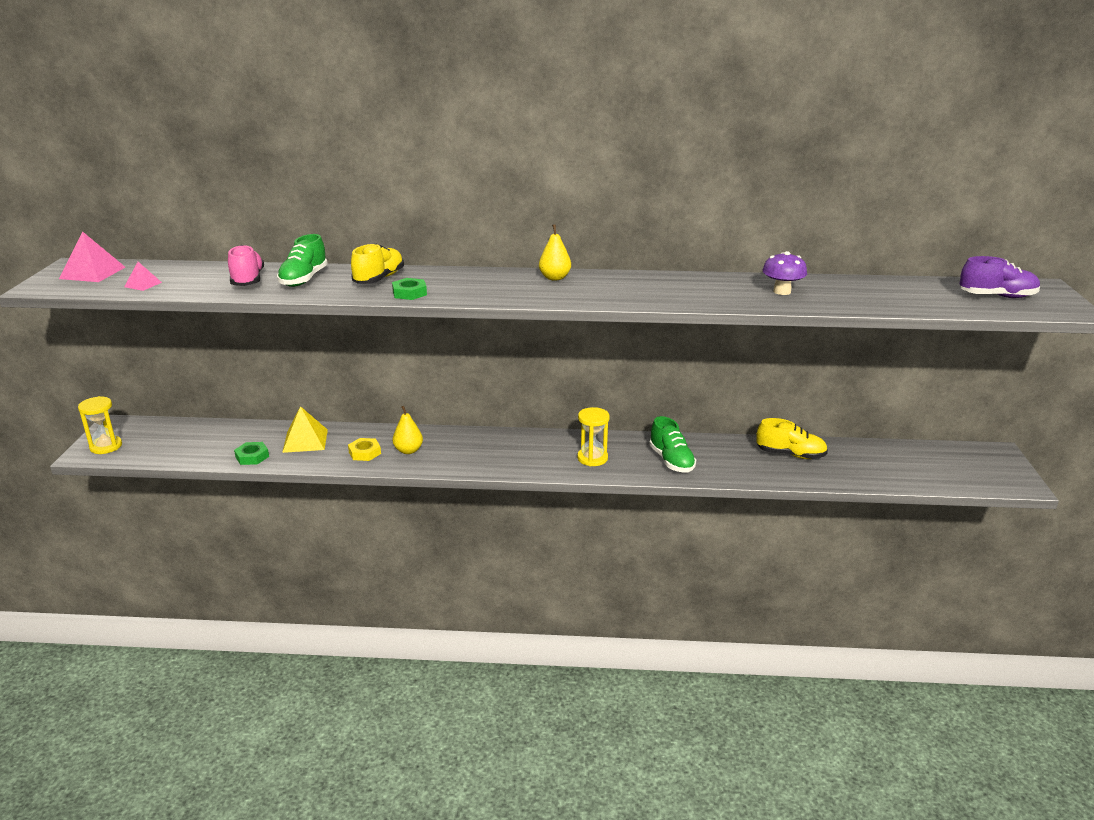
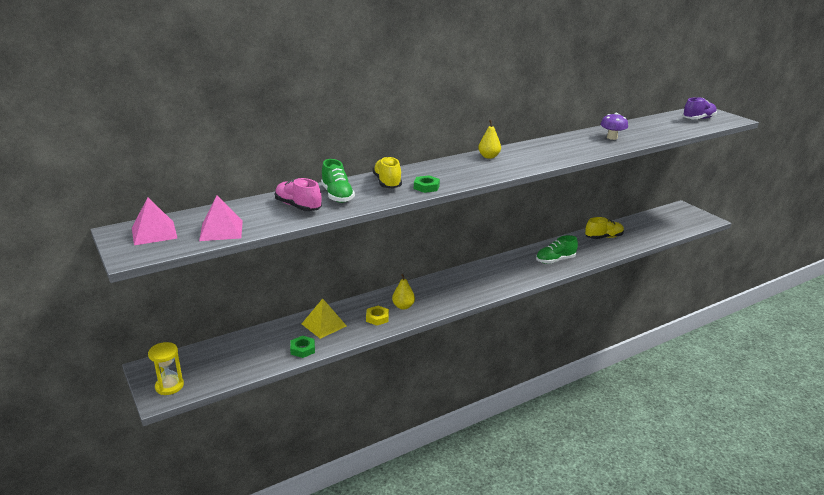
camera: 35 degrees left, 0 degrees up
(143, 284) = (221, 230): pink pyramid -> pink pyramid, size x1.80
(592, 458) = (514, 273): yellow hourglass -> none
(671, 461) = (555, 260): green shoe -> green shoe turned 120 degrees clockwise

